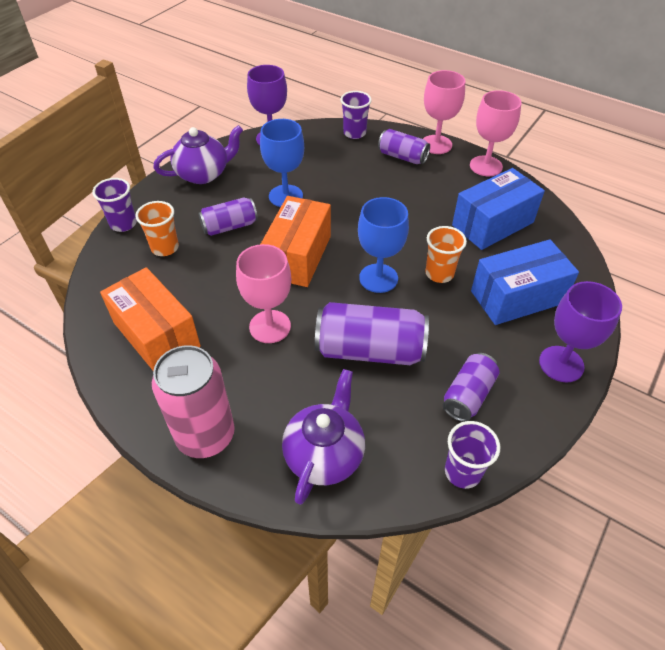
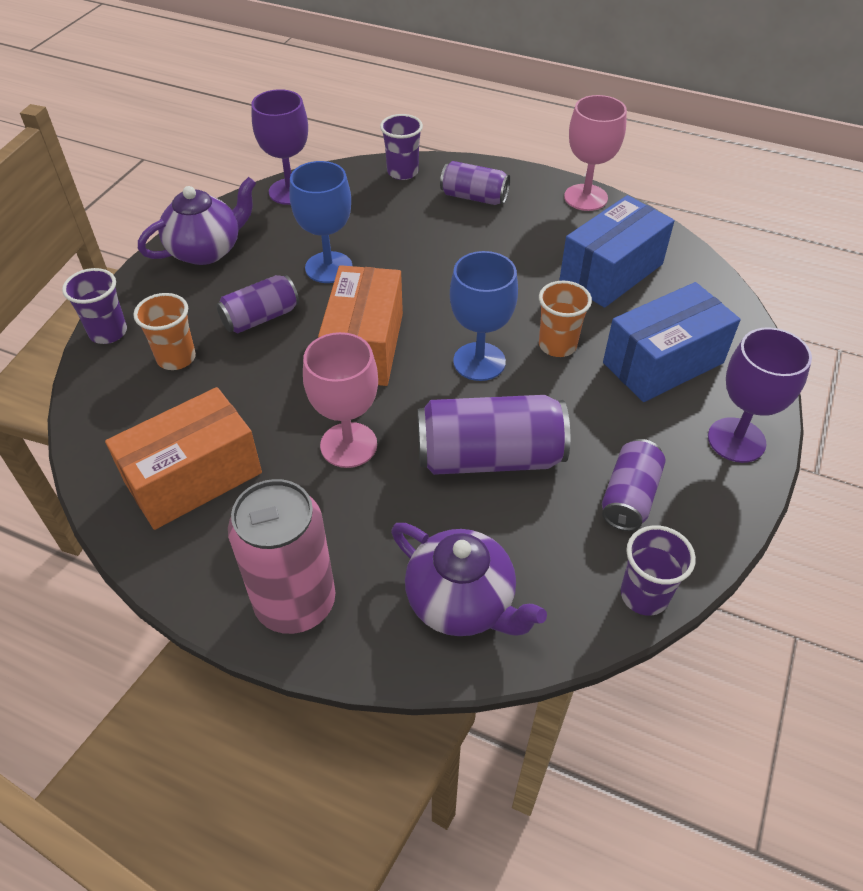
camera: 10 degrees left, 0 degrees up
(156, 334) = (193, 477): orange box -> orange box turned 75 degrees counterclockwise
(324, 455) = (461, 602): purple teapot -> purple teapot turned 120 degrees clockwise
(436, 144) = (515, 176): pink goblet -> none

